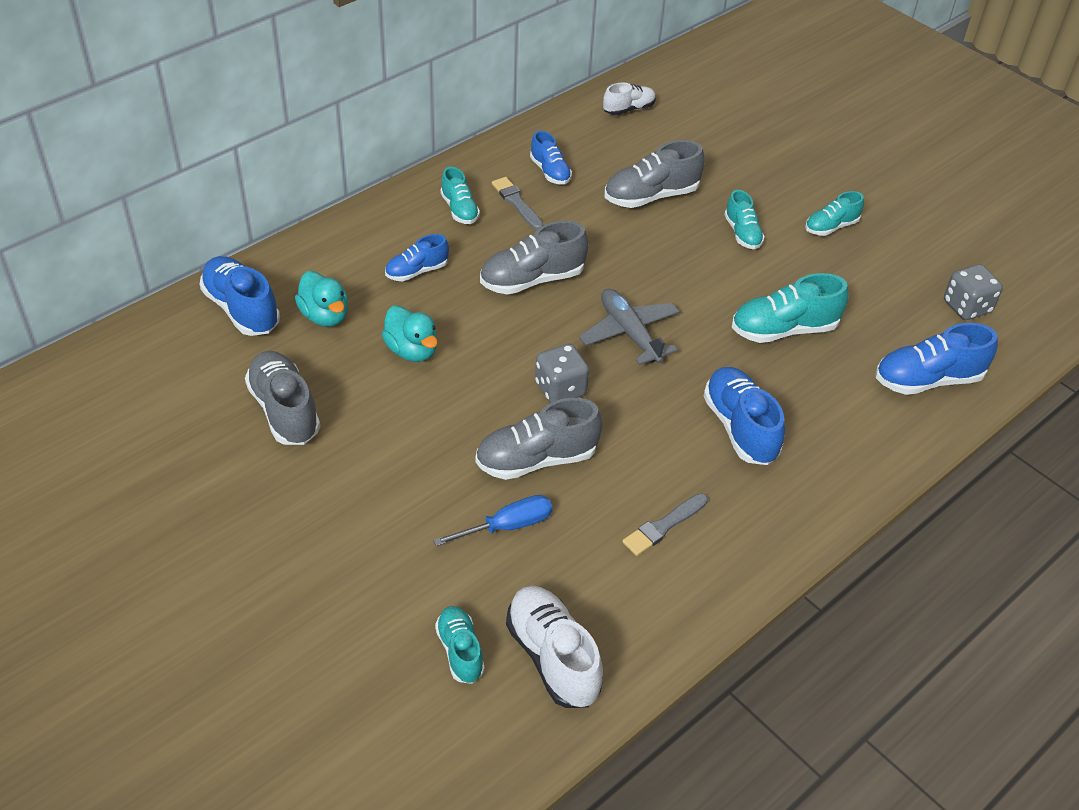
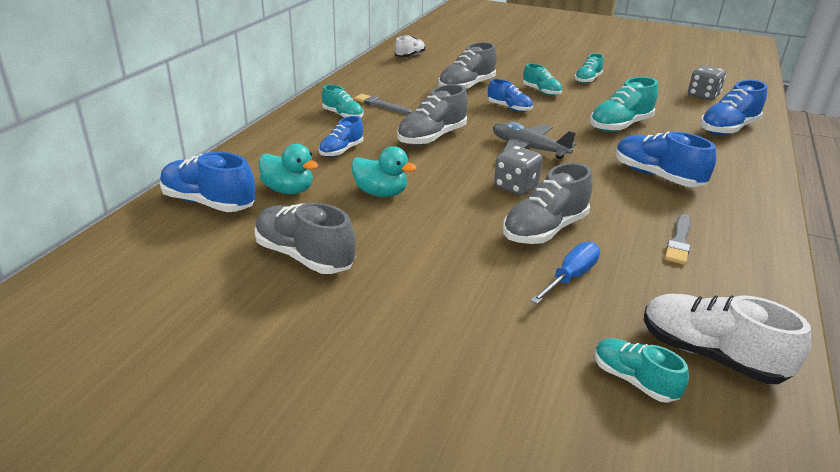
camera: 25 degrees left, 15 degrees down
(550, 172) = (388, 88): blue shoe -> blue shoe (509, 108)

